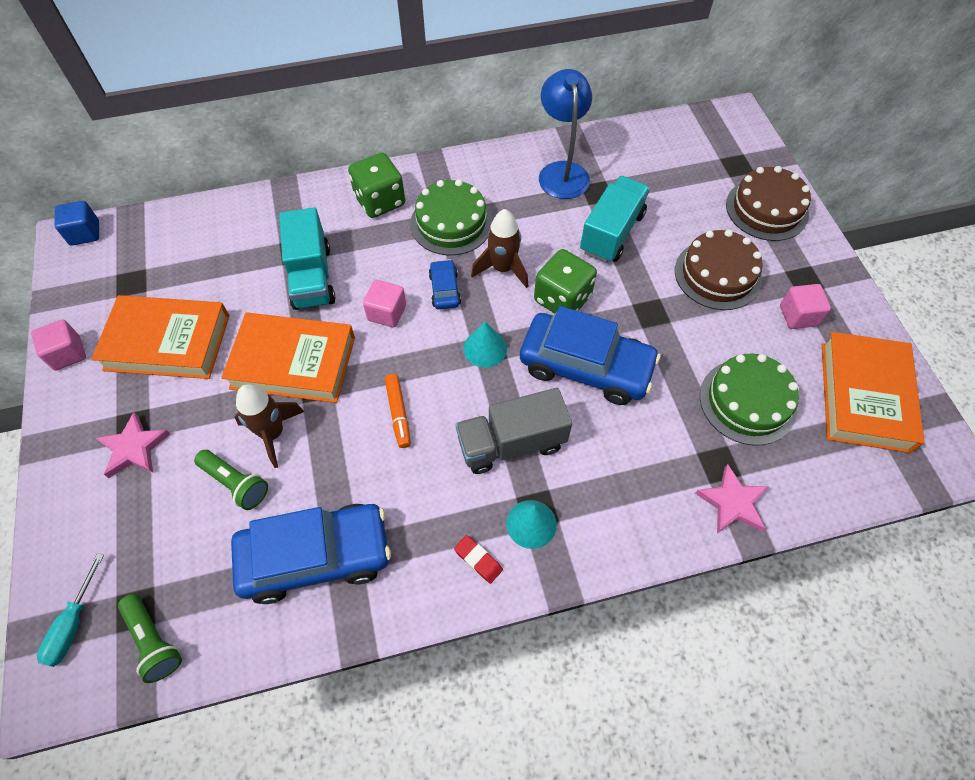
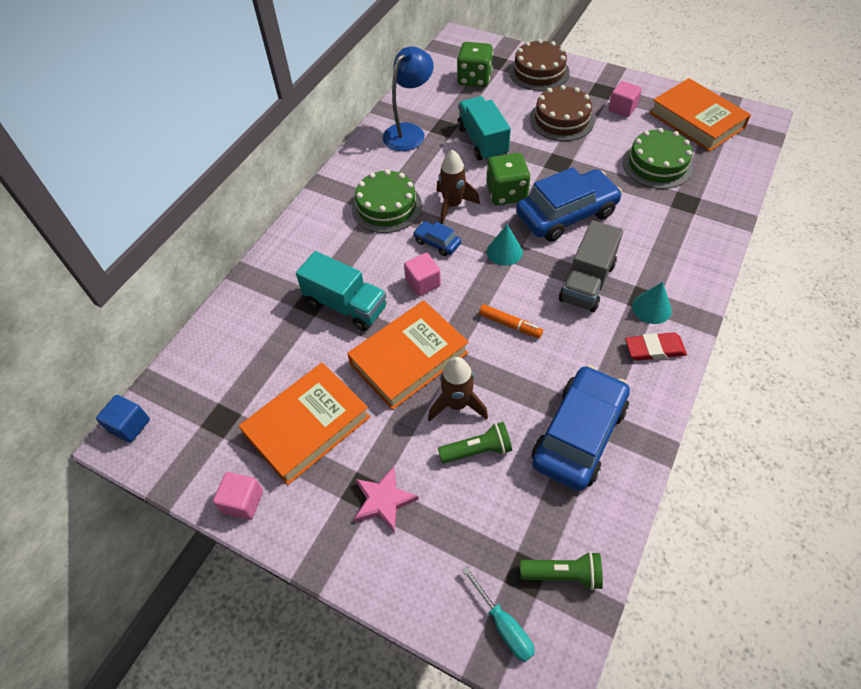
camera: 45 degrees left, 5 degrees down
(380, 201) = (323, 230): green dice -> green dice (474, 79)
(478, 560) = (654, 349): red eraser -> red eraser, size x1.51
(561, 172) = (409, 132): blue lamp -> blue lamp turned 90 degrees clockwise
(732, 502) = (714, 213): pink star -> none

